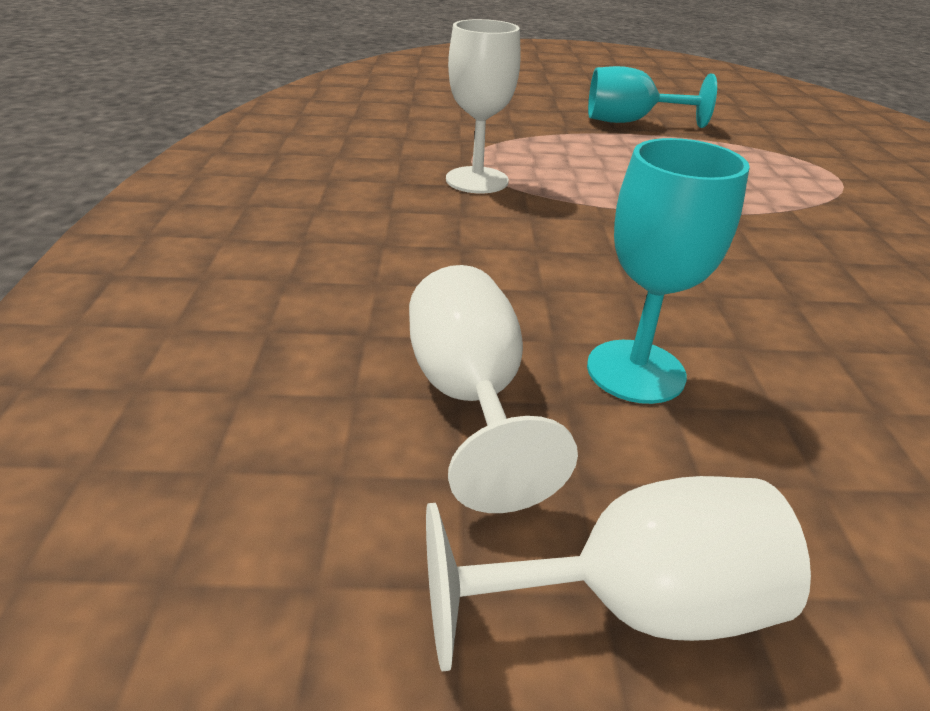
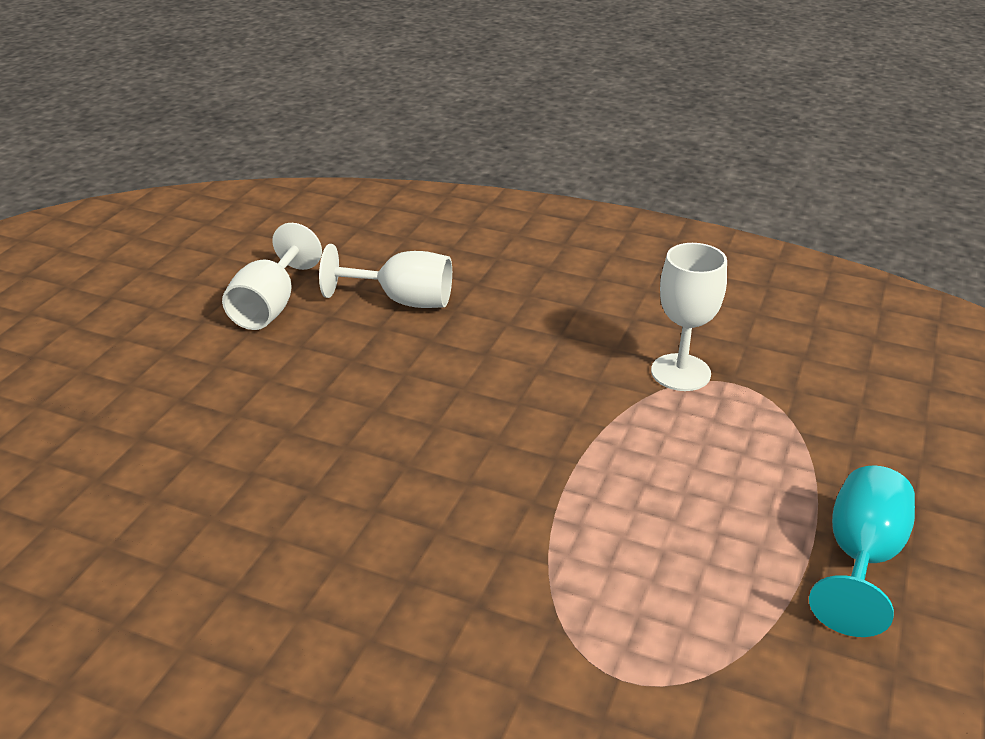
camera: 115 degrees right, 0 degrees up
(635, 371) = (384, 357): turquoise goblet -> none

